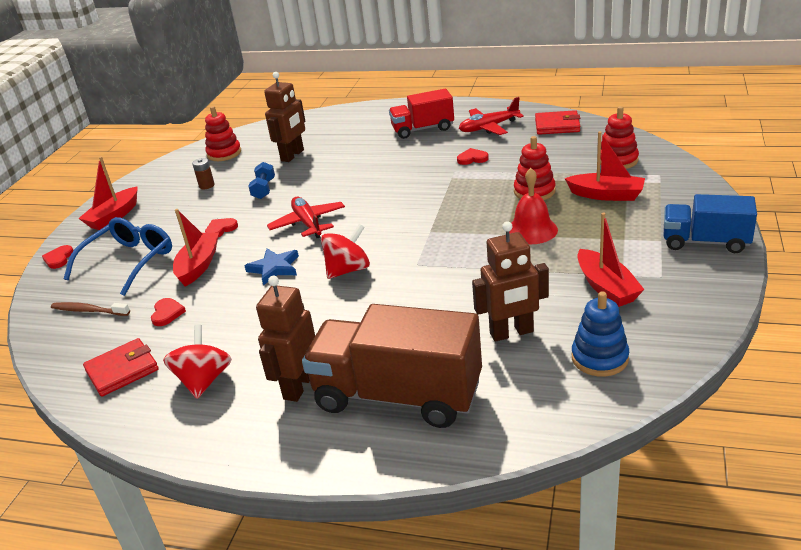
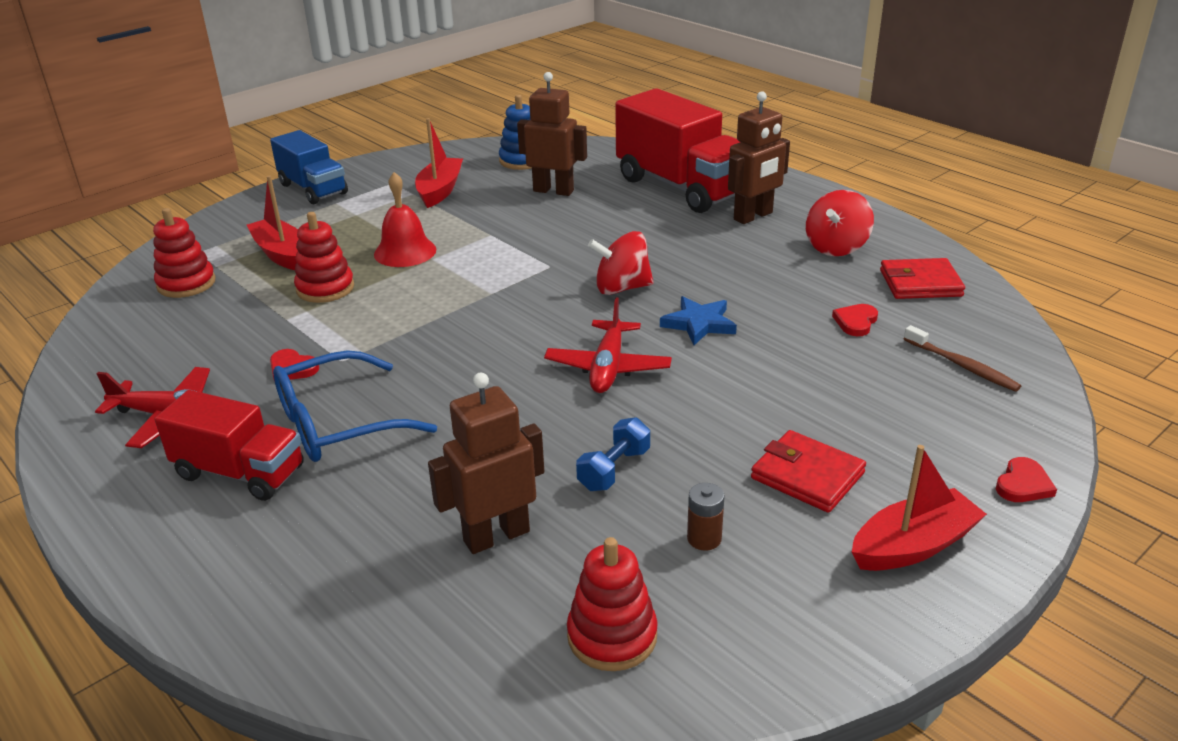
camera: 150 degrees left, 0 degrees up
(129, 261) = (895, 421): blue glasses -> blue glasses (338, 423)
(199, 265) = (792, 369): red boat -> none
(221, 229) = (732, 416): red heart -> none
(398, 396) = (682, 187): brown truck -> red truck
(557, 125) = (110, 368): red wallet -> red wallet (807, 476)

